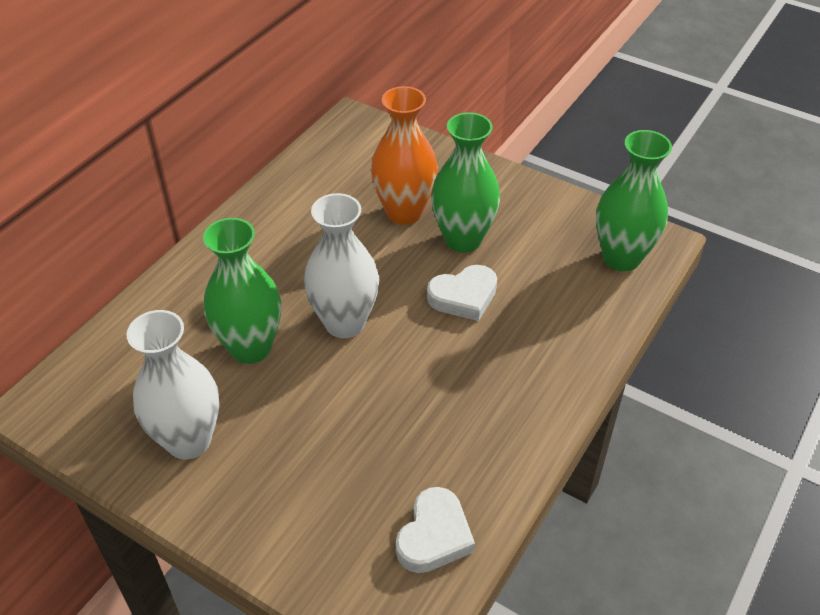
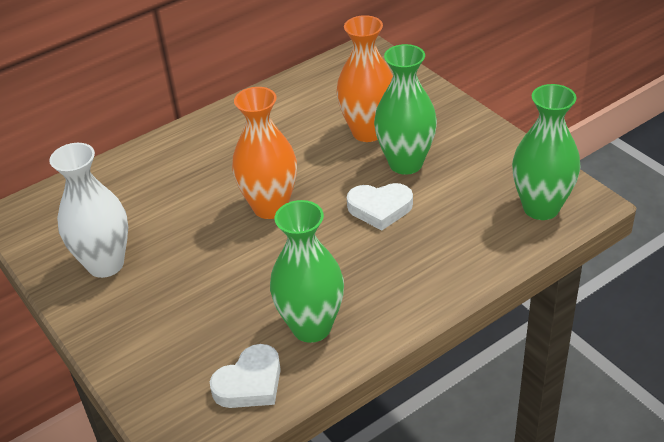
camera: 25 degrees right, 5 degrees down
(250, 348) = (187, 209): green vase -> green vase (311, 327)
(345, 323) = (270, 207): white vase -> orange vase

